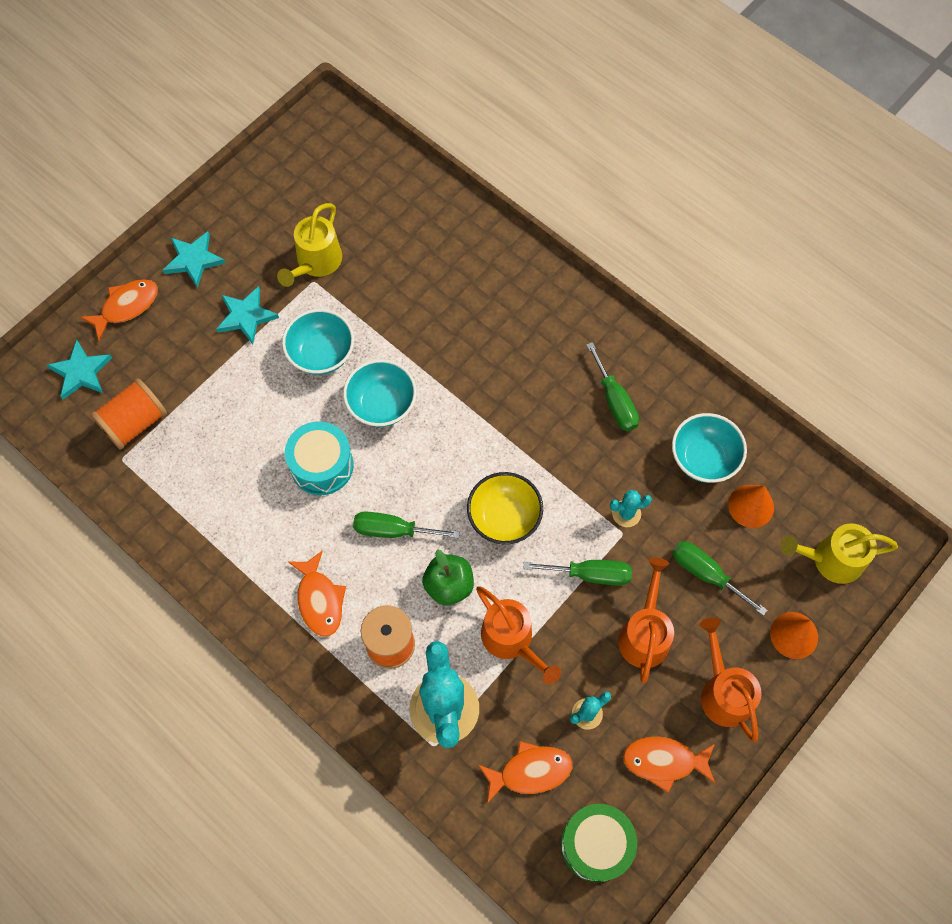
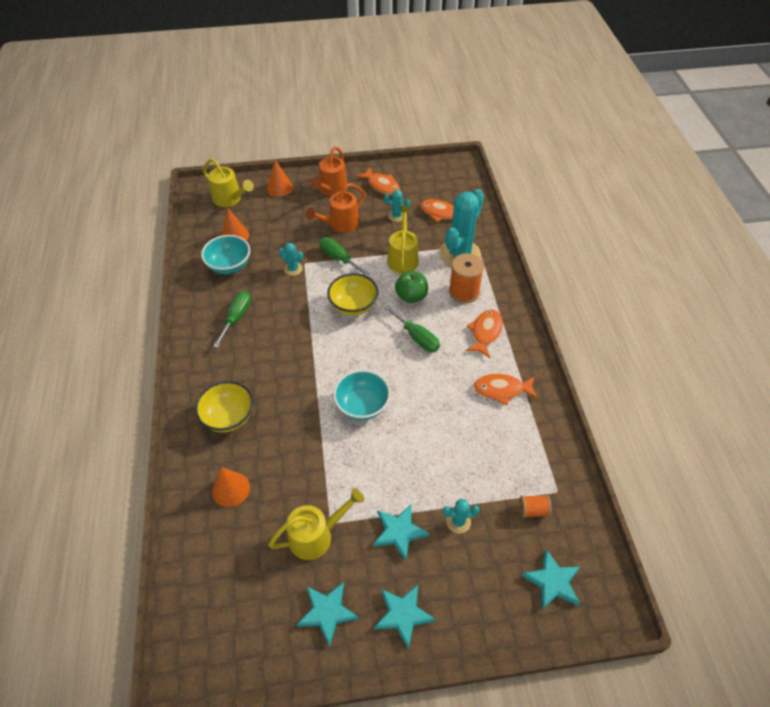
camera: 140 degrees left, 15 degrees down
(126, 307) = (484, 613): orange fish -> orange fish (502, 390)
(135, 423) = (533, 510): orange spool -> orange spool, size x0.54
(199, 362) = (458, 521): none -> turquoise cactus
(256, 220) = (327, 612): none -> turquoise star
(321, 354) = (371, 464): turquoise bowl -> none
(322, 465) = (428, 397): turquoise drum -> none
(427, 243) = (231, 489): none -> orange cone
(499, 297) = (228, 417): none -> yellow bowl
(512, 641) = (402, 258): orange watering can -> yellow watering can
(596, 844) = (437, 180): green drum -> none
(706, 574) = (287, 226): green screwdriver -> none

